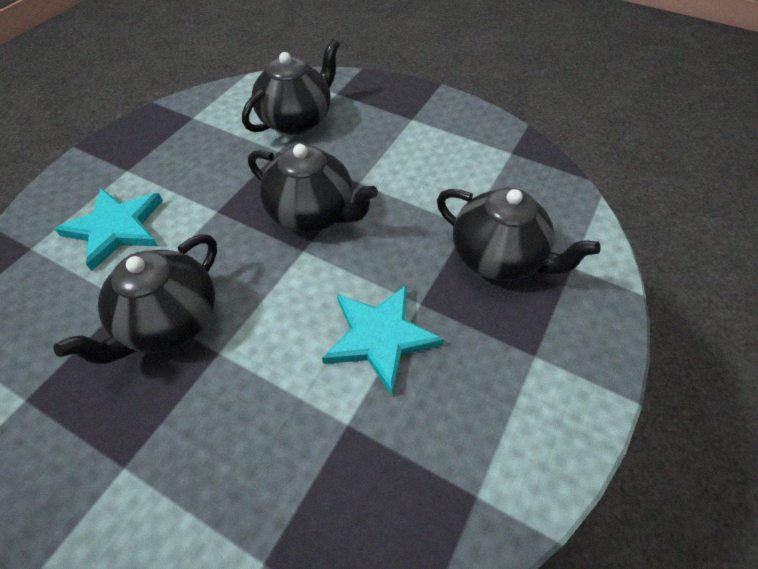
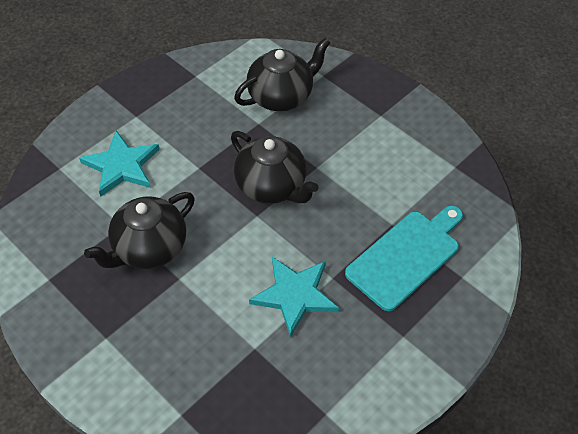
camera: 15 degrees right, 0 degrees up
(498, 258) = (406, 256): black teapot -> turquoise cutting board

